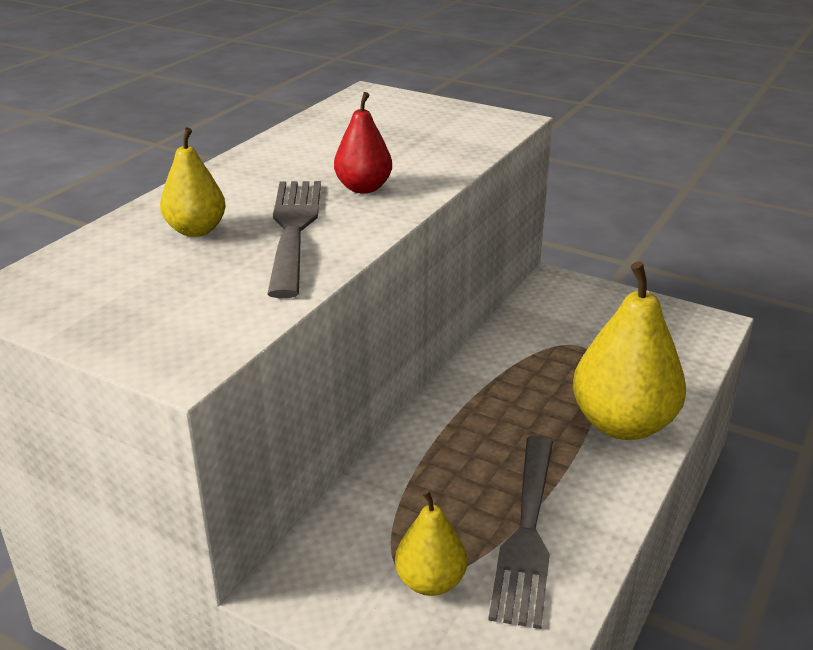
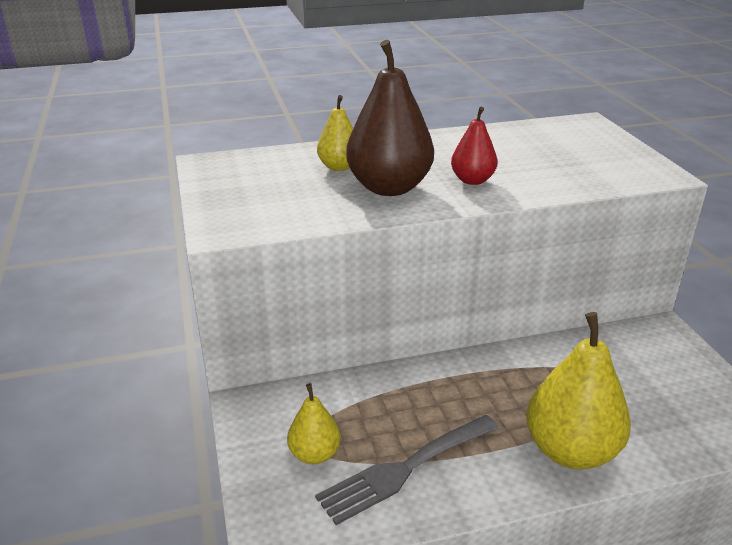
camera: 45 degrees right, 0 degrees up
(293, 229) = (389, 187): grey fork -> brown pear

